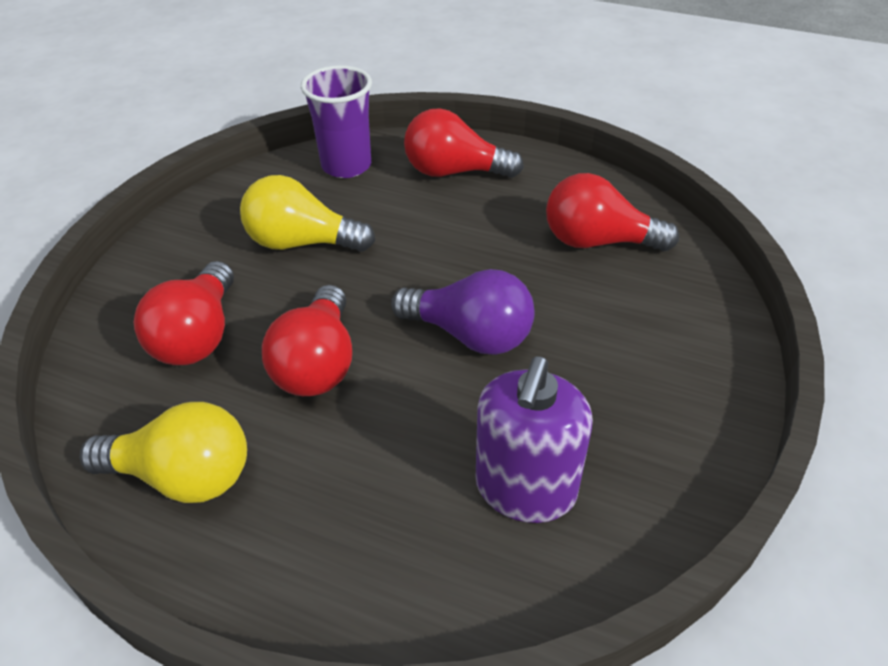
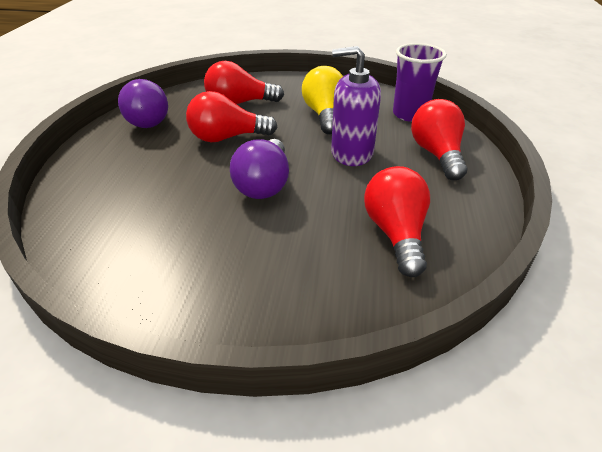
camera: 75 degrees right, 5 degrees down
(183, 476) = (150, 119): yellow light bulb -> purple light bulb
(525, 488) = (138, 221): purple soap dispenser -> purple soap dispenser (351, 153)

